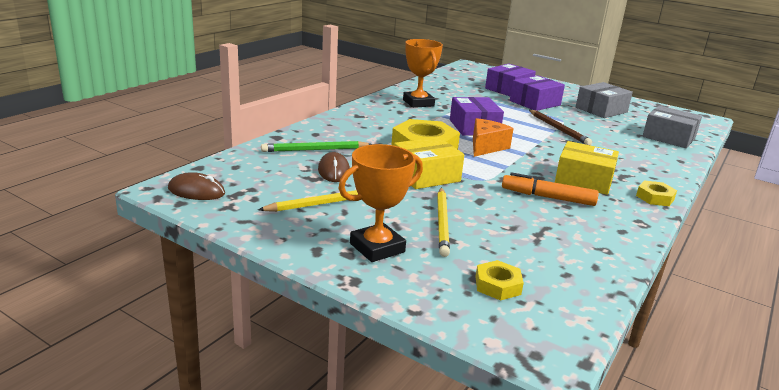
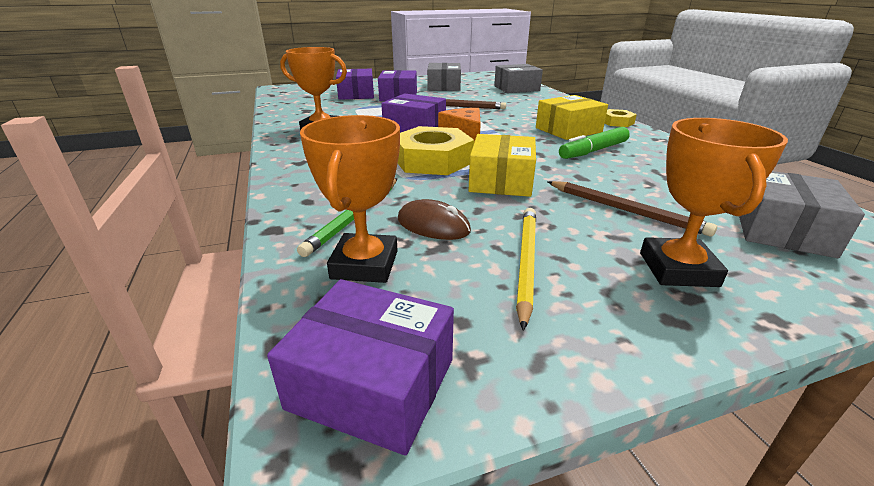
camera: 50 degrees left, 5 degrees up
(196, 191) = (372, 383): brown mouse -> purple box
(273, 166) = (365, 265): none -> orange trophy
(442, 223) = (624, 210): yellow pencil -> brown pencil
(497, 285) = (782, 230): yellow nut -> grey box
(548, 197) = (593, 151): orange marker -> green marker

